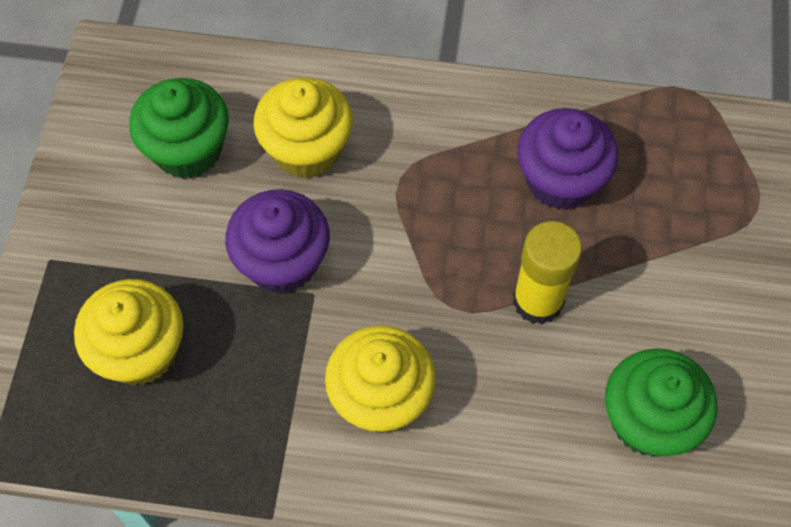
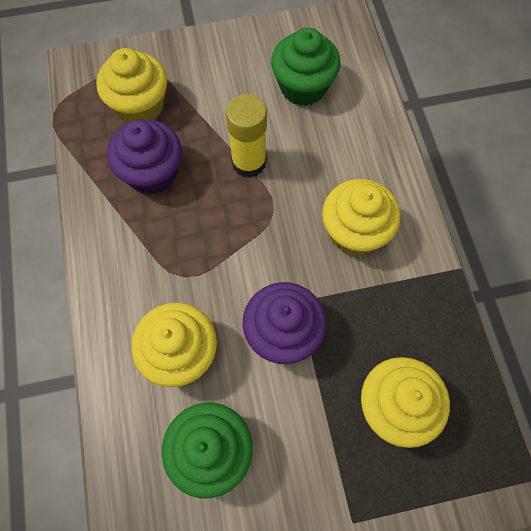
camera: 110 degrees left, 5 degrees up
(675, 192) = (140, 106): none -> yellow cupcake

